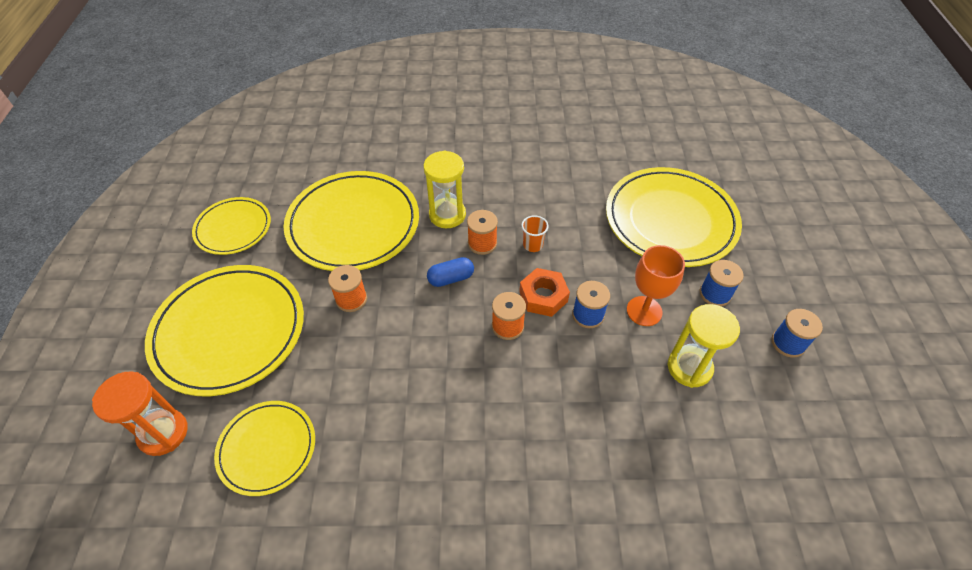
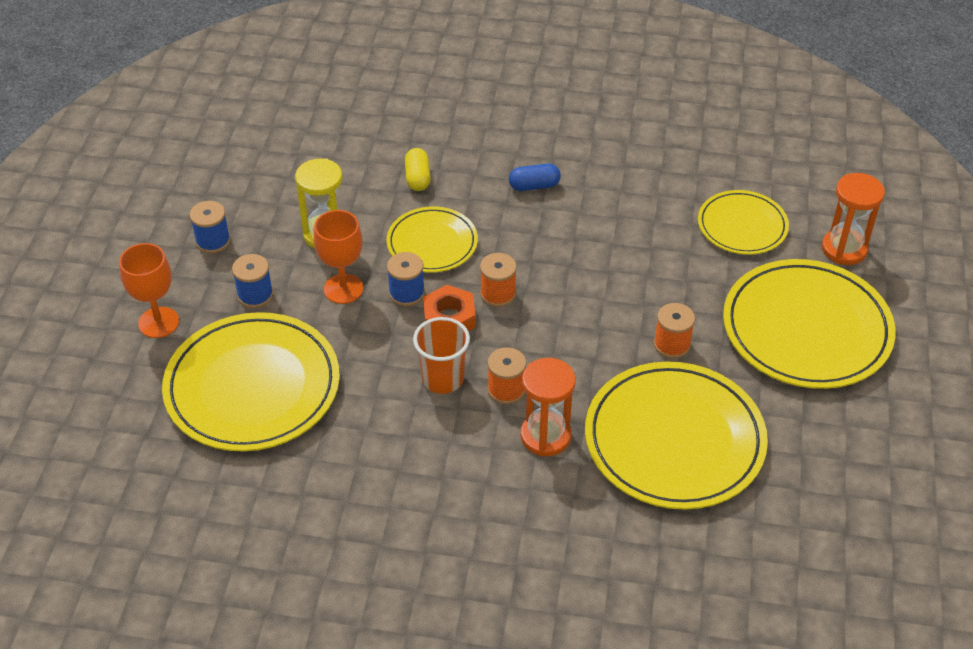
camera: 170 degrees left, 5 degrees down
(233, 228) = (839, 457): yellow plate -> yellow plate (432, 243)
(447, 215) = (545, 436): yellow hourglass -> orange hourglass
(451, 278) = (552, 352): blue capsule -> blue capsule (534, 186)
(533, 245) = (443, 379): orange cup -> orange cup, size x1.64
(630, 461) = (417, 178): none -> yellow capsule
(774, 259) = (158, 322): none -> orange goblet

